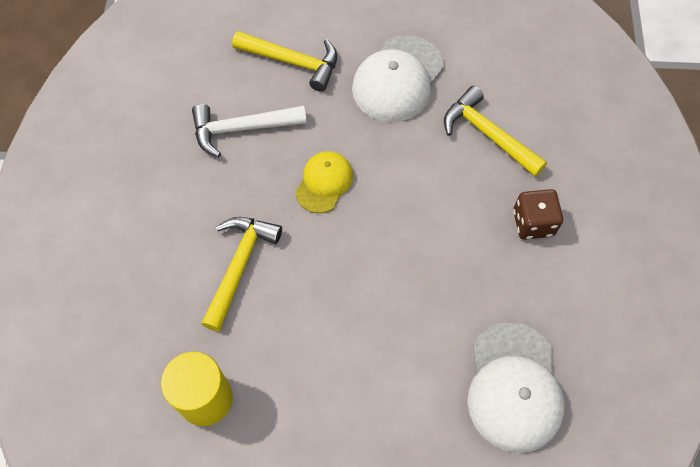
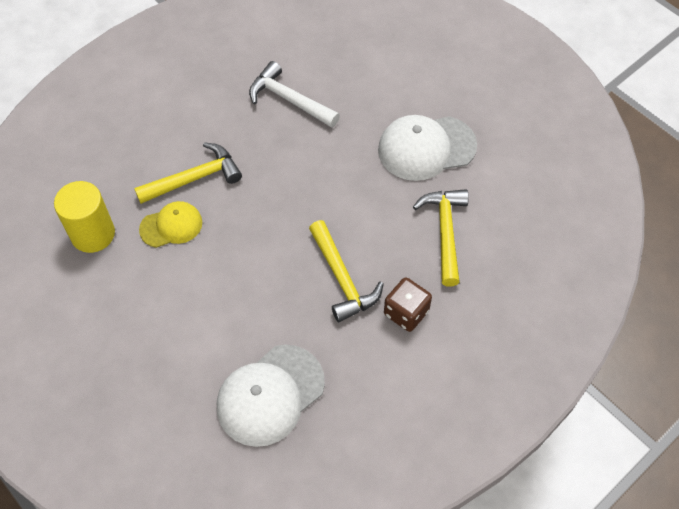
camera: 45 degrees right, 5 degrees down
(292, 62) = (369, 83): yellow hammer -> yellow hammer (342, 278)
(324, 183) = (301, 173): yellow cap -> yellow cap (171, 226)

